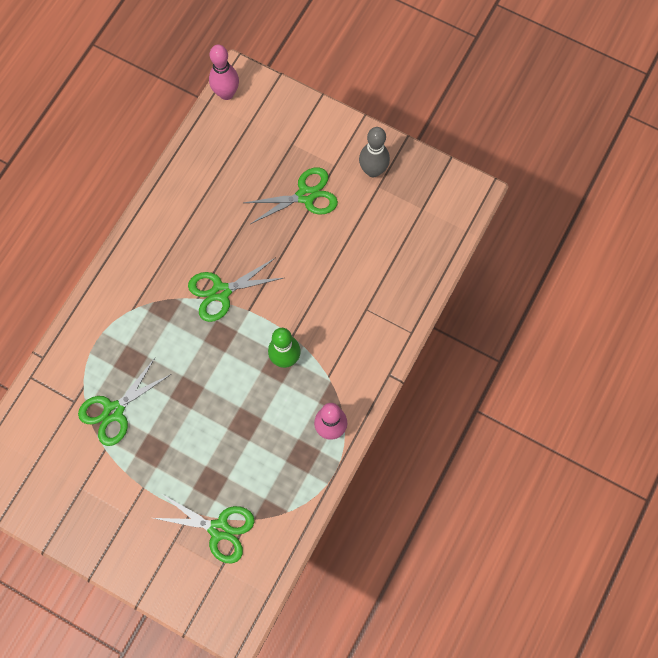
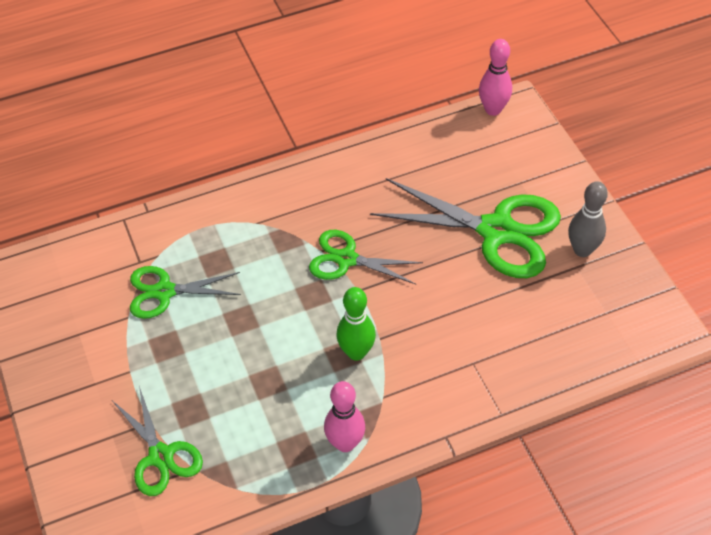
camera: 40 degrees right, 20 degrees down
(306, 195) = (496, 231): green scissors -> green scissors, size x1.71

